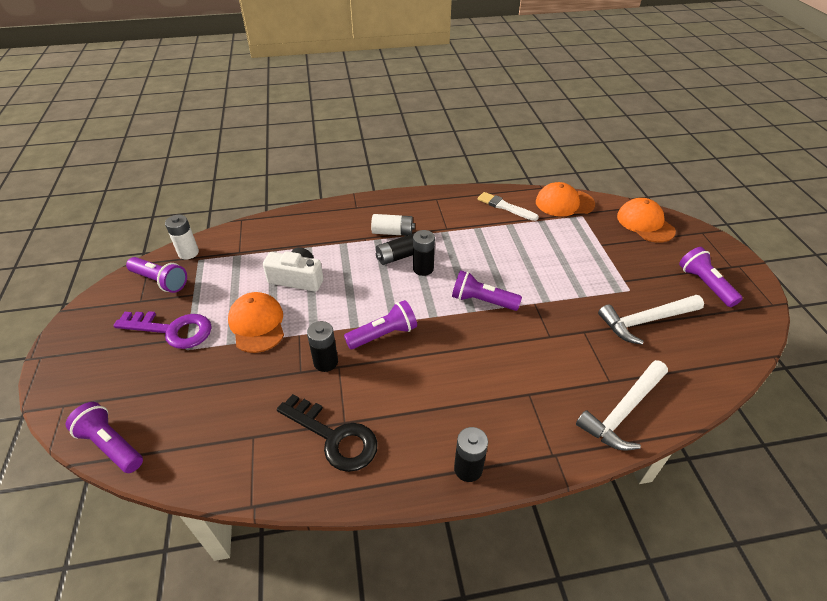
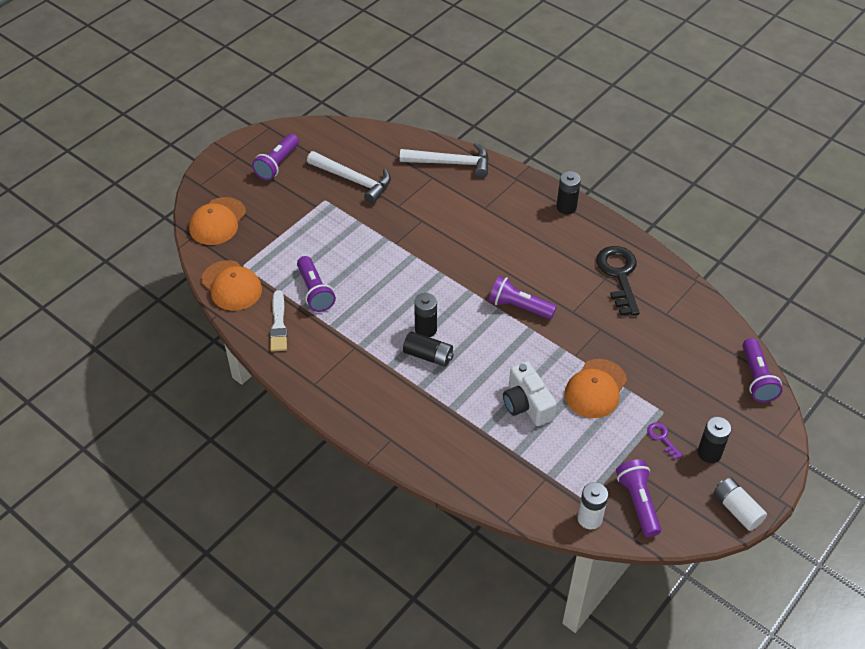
camera: 130 degrees left, 5 degrees up
(172, 330) = (662, 438): purple key -> purple key, size x0.46
(326, 362) = (577, 321): black battery -> black battery (709, 453)
(393, 232) = (399, 382): white battery -> white battery (737, 509)
(482, 301) = (424, 272): purple flashlight -> purple flashlight (315, 291)

